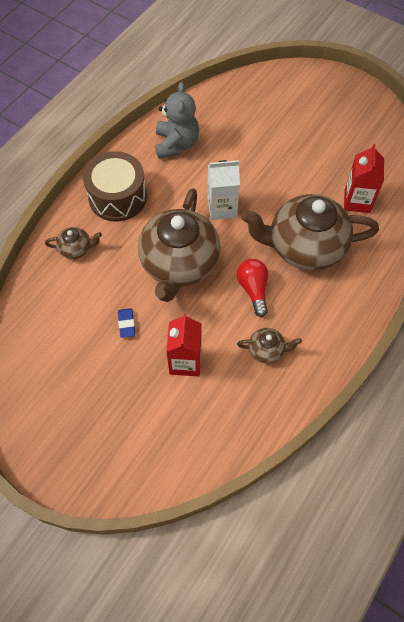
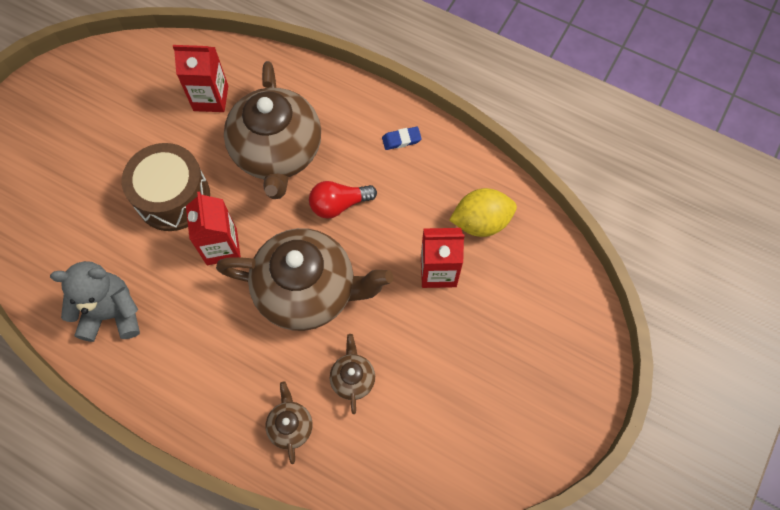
camera: 95 degrees left, 5 degrees up
(117, 197) = (204, 382): brown drum -> brown drum (173, 197)
(126, 324) = (397, 344): blue eraser -> blue eraser (401, 140)
(222, 208) = (221, 247): white carton -> red carton
(229, 402) = (481, 222): none -> yellow lemon
(267, 350) = (415, 187): brown teapot -> brown teapot (353, 378)

